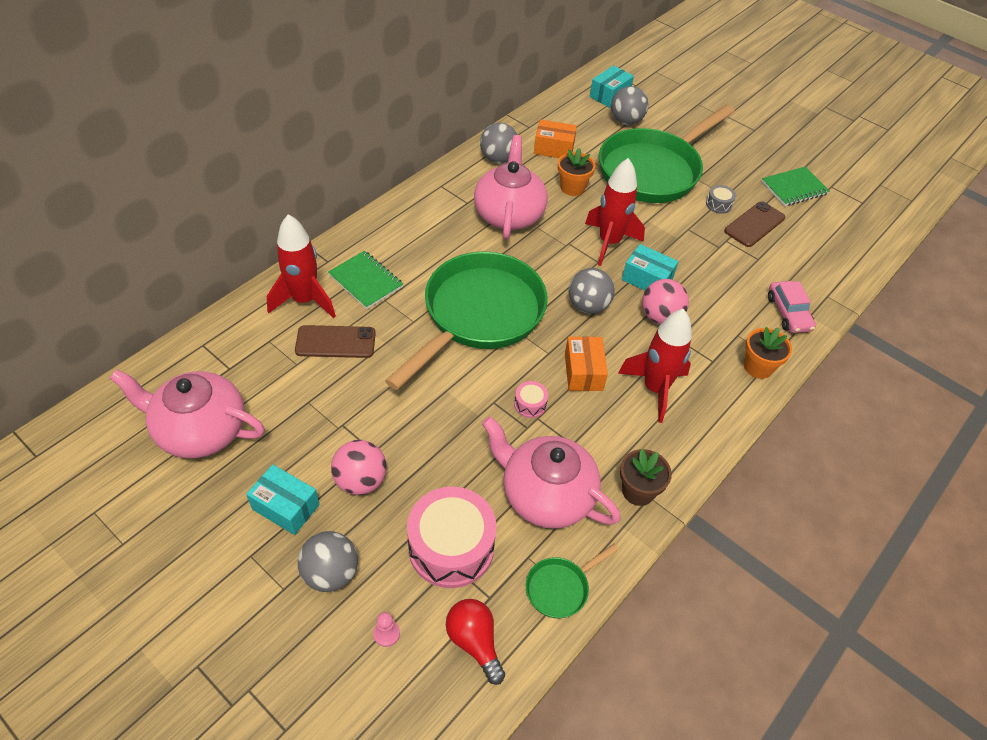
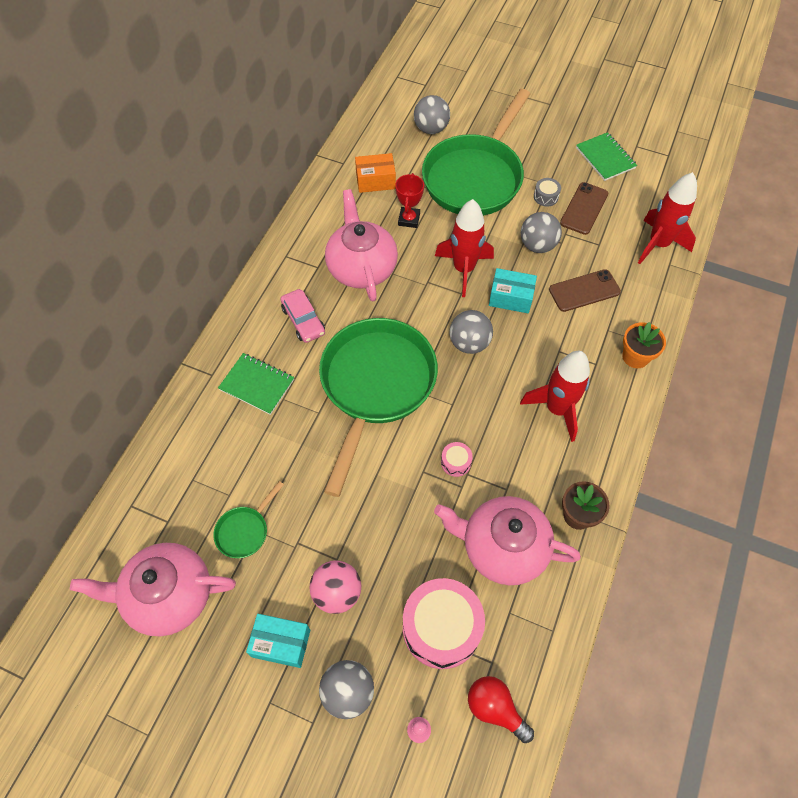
camera: 15 degrees left, 10 degrees up
(305, 300) = (208, 424): red rocket -> red rocket (658, 244)
(335, 342) = (255, 459): brown phone -> brown phone (584, 291)
(498, 158) = (328, 208): grey ball -> grey ball (537, 245)
(560, 588) = (547, 631): green pan -> green pan (245, 531)
(572, 187) = (409, 219): orange flower pot -> red trophy
(583, 372) = (490, 413): orange box -> none
(609, 95) = (405, 104): turquoise box -> none
(660, 317) = (536, 333): pink ball -> none
(788, 313) = (642, 292): pink car -> pink car (303, 320)
(794, 188) = (605, 158): green notebook -> green notebook turned 75 degrees counterclockwise

